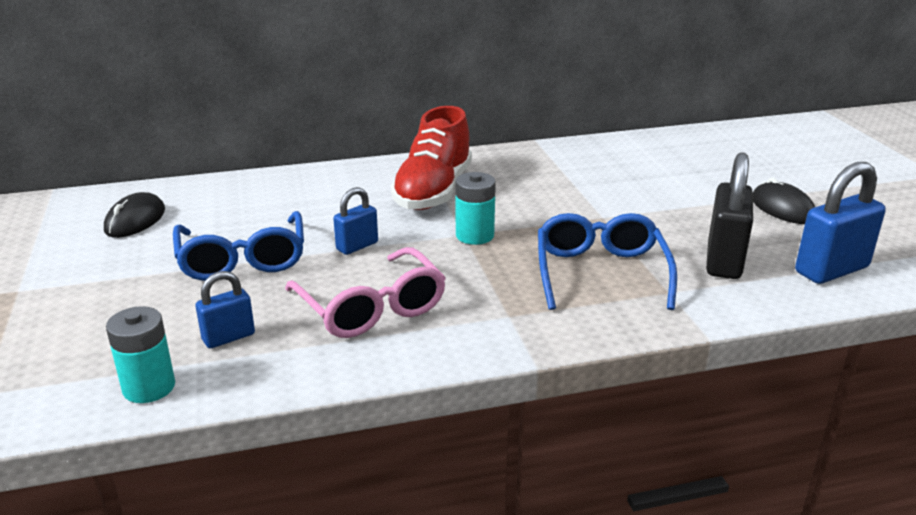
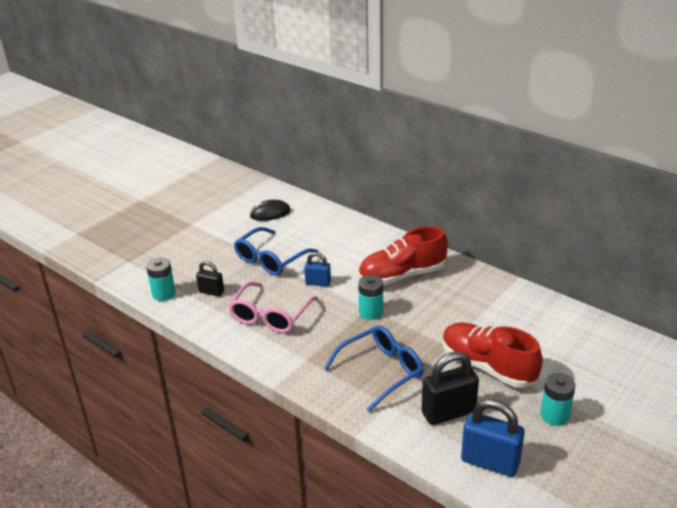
camera: 55 degrees right, 5 degrees up
(228, 337) = (211, 292): blue padlock -> black padlock
(666, 210) = (487, 366): none -> red shoe
(782, 208) = (554, 415): black mouse -> turquoise battery

